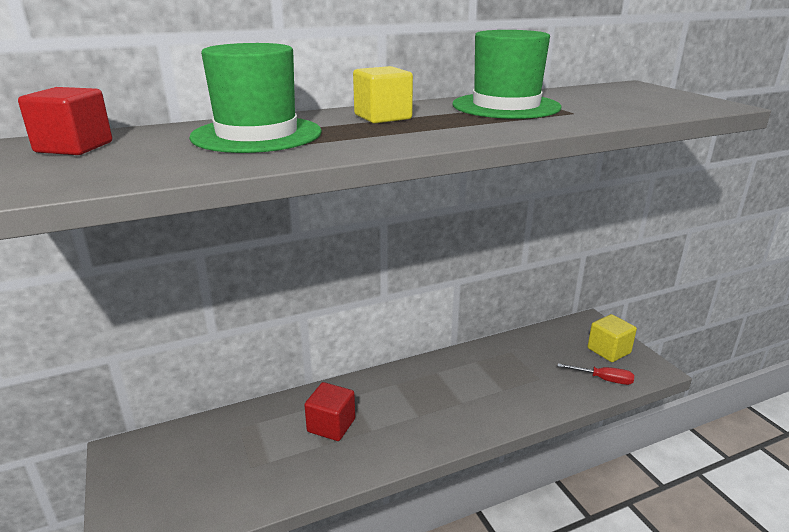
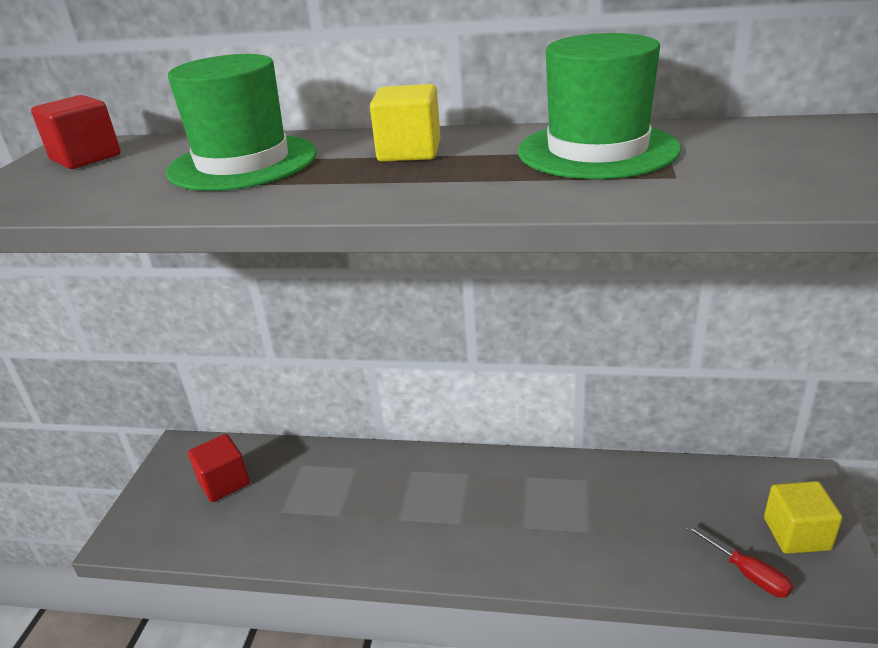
camera: 35 degrees right, 5 degrees up
(331, 425) = (364, 496): red cube -> red cube (224, 482)

